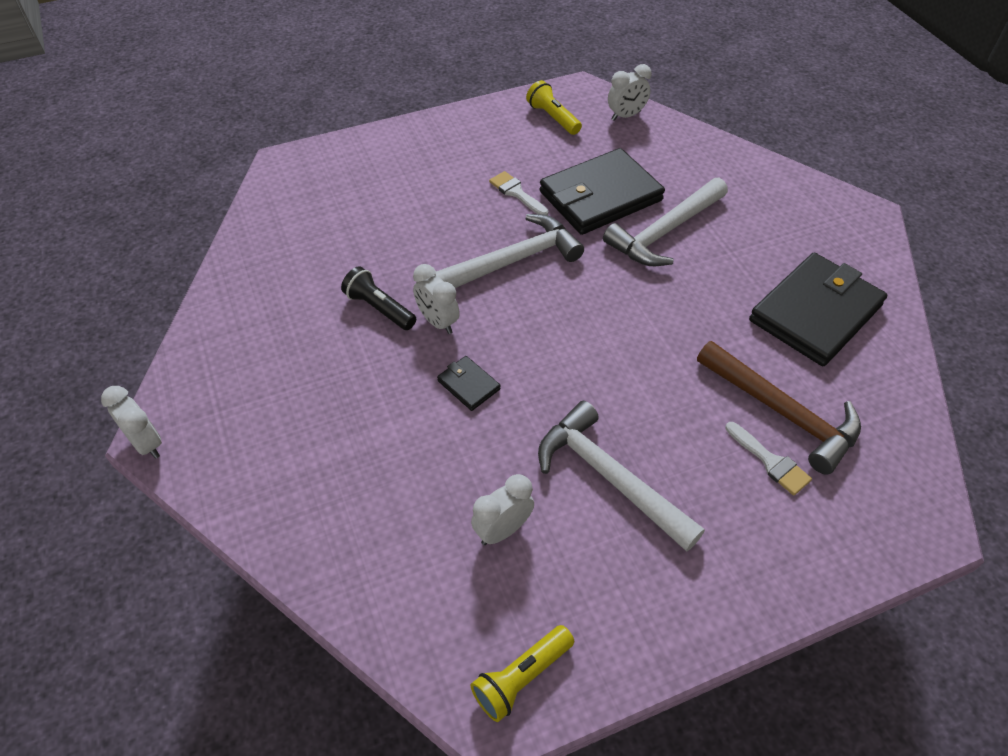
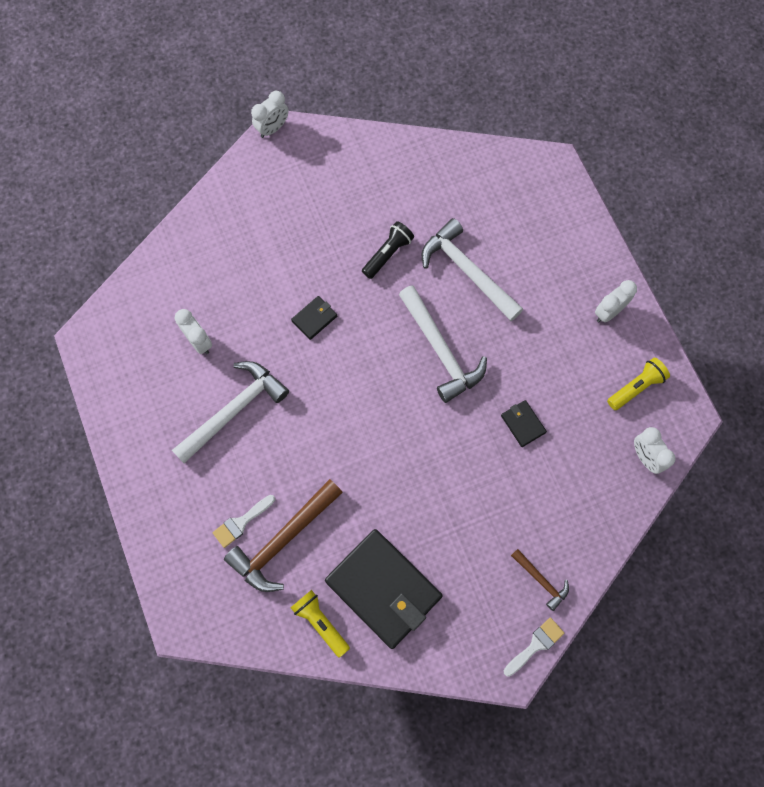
camera: 90 degrees right, 20 degrees up
(438, 322) = (374, 295): white clock -> white clock (608, 312)
(516, 193) = (524, 353): white brush -> white brush (536, 645)
(521, 677) = (105, 352): yellow flashlight -> yellow flashlight (320, 623)
(600, 196) = (523, 424): black wallet -> black wallet, size x0.43
(664, 232) = (478, 475): white hammer -> white hammer (467, 271)
(768, 189) = (541, 580): none -> brown hammer

